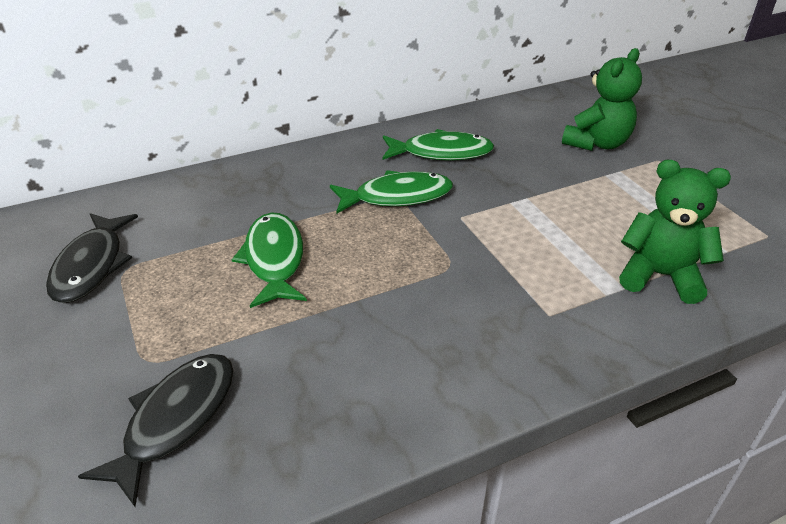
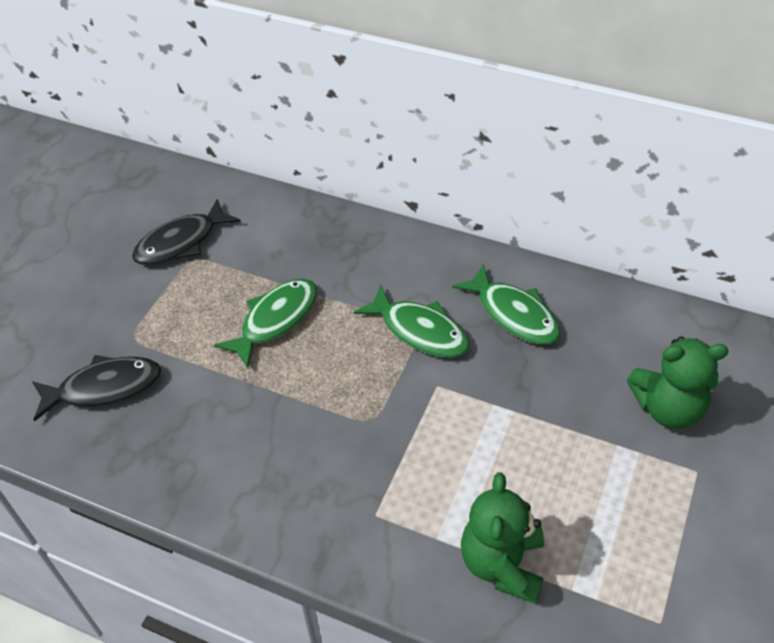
camera: 50 degrees right, 10 degrees up
(660, 276) = (502, 564): green teddy bear -> green teddy bear turned 150 degrees counterclockwise

